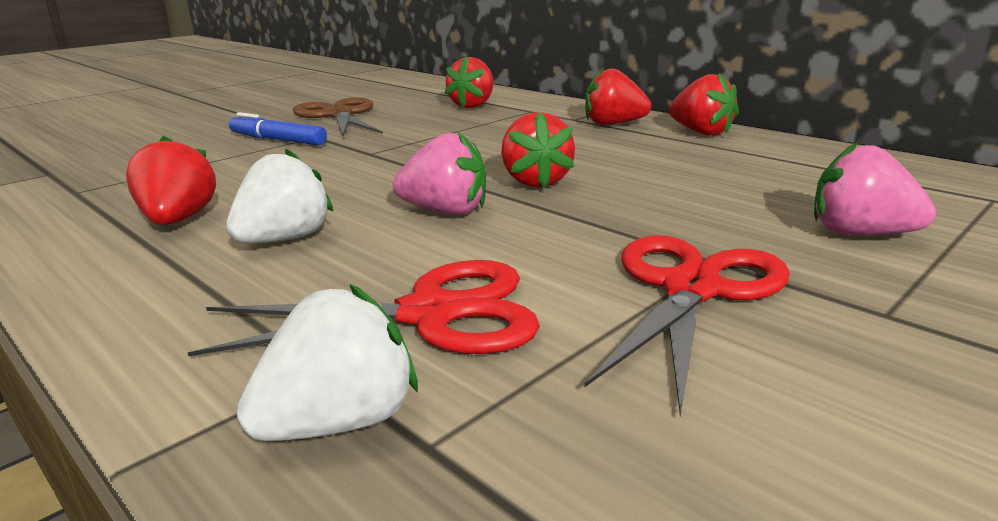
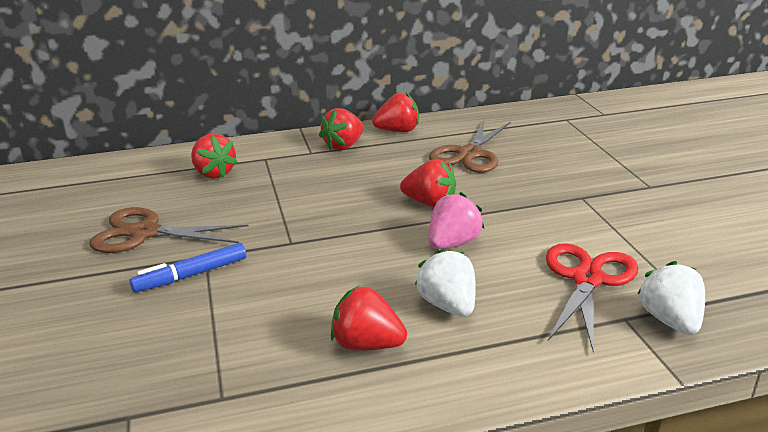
camera: 60 degrees left, 5 degrees up
(692, 289) = (605, 212): red scissors -> none
(714, 172) = (469, 154): none -> brown scissors
(859, 234) = (579, 159): pink strawberry -> none

